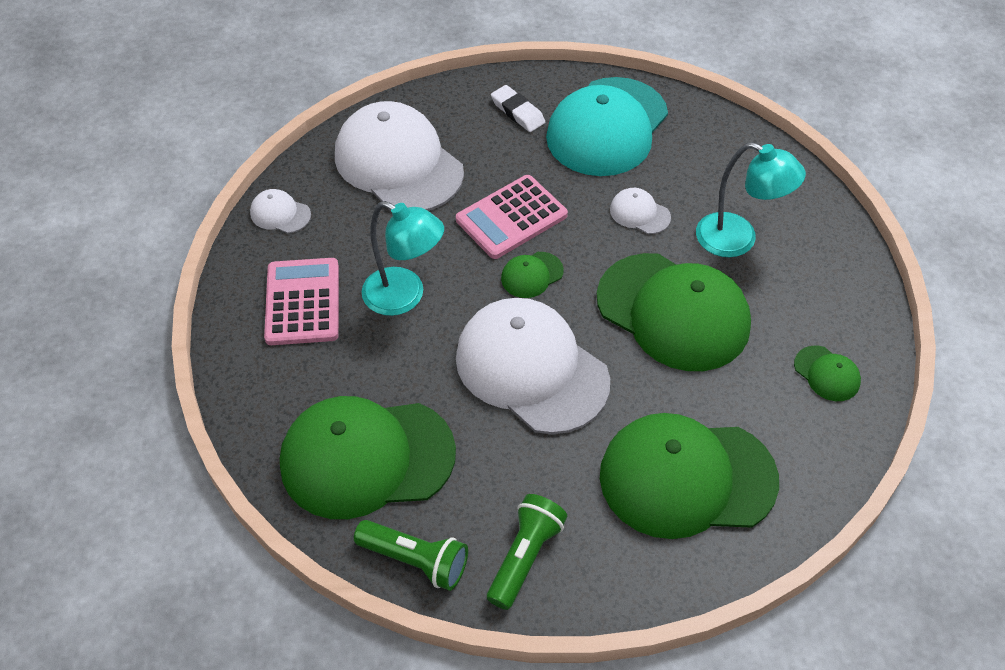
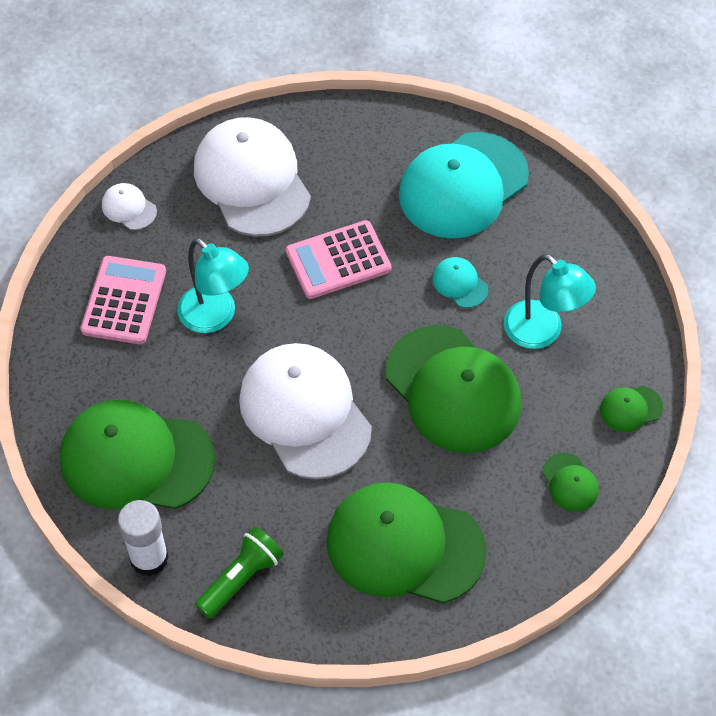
camera: 15 degrees right, 5 degrees up
(415, 560) = (149, 558): green flashlight -> white glue stick
(517, 112) = (382, 150): white eraser -> none
(532, 275) = (337, 322): green cap -> green cap (630, 408)
(639, 213) = (460, 284): white cap -> turquoise cap

